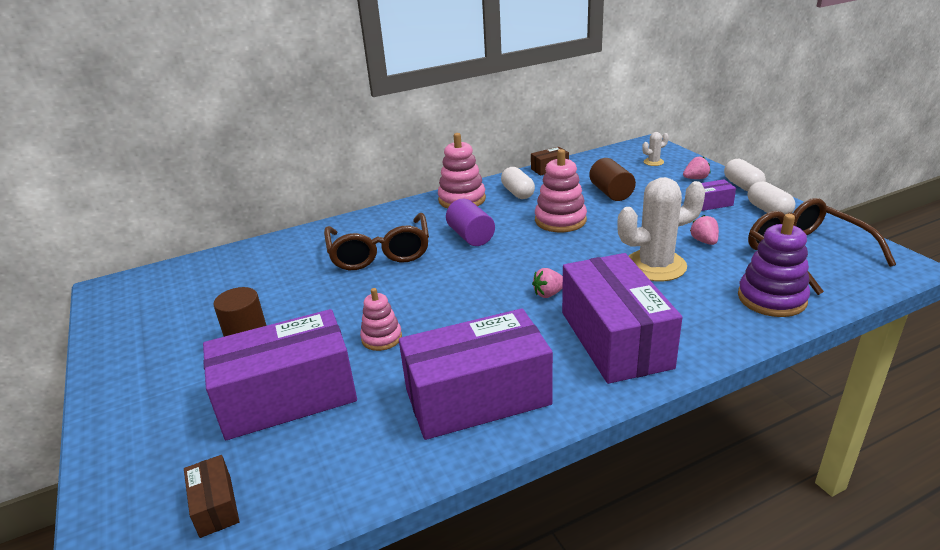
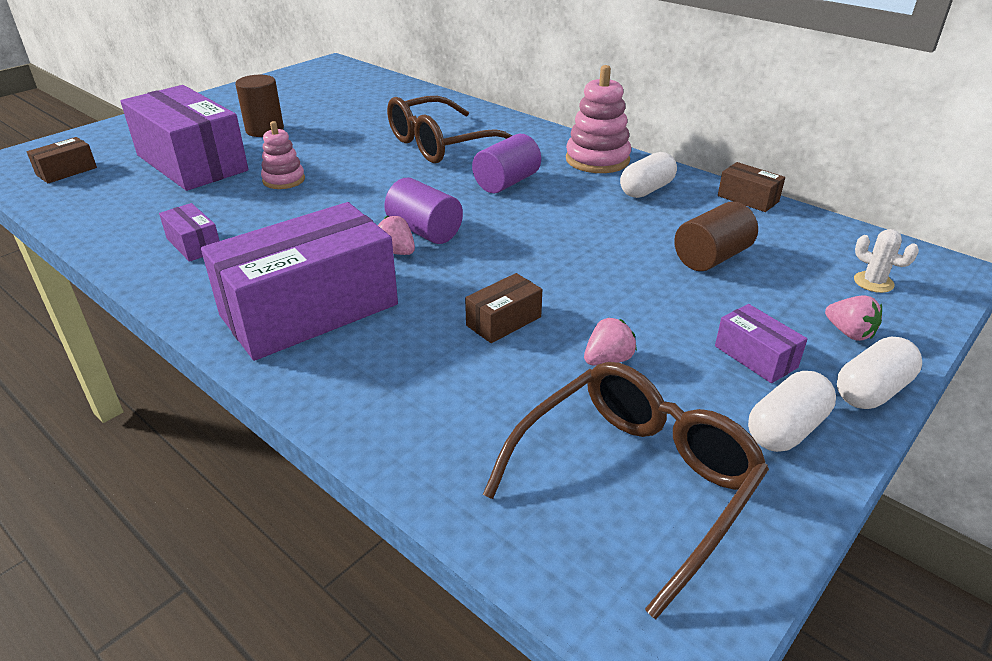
camera: 65 degrees right, 5 degrees up
(477, 397) = (194, 244): purple box -> purple box, size x0.43
(524, 278) = (424, 231): none -> purple cylinder
(560, 220) = (589, 231): pink stacking toy -> none
(655, 266) = (503, 321): white cactus -> brown box
(771, 298) = (455, 441): purple stacking toy -> none

